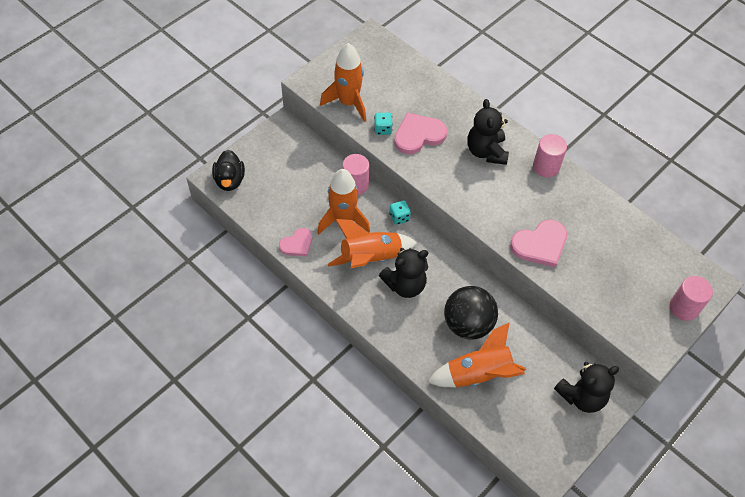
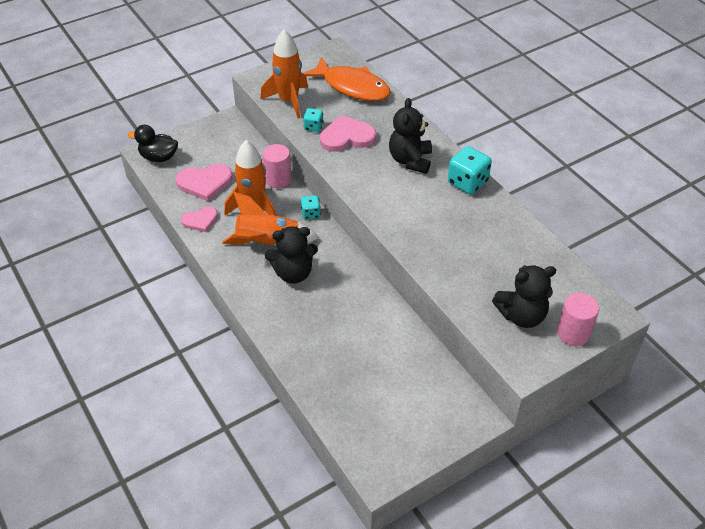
camera: 15 degrees right, 10 degrees down
(230, 180) = (159, 157): black duck -> black duck turned 90 degrees clockwise
(404, 76) = (352, 87): none -> orange fish
(468, 324) = (344, 320): black ball -> none
(478, 374) = (338, 367): orange rocket -> none
(540, 245) = (435, 249): pink heart -> pink heart (205, 183)
(546, 167) = (467, 182): pink cylinder -> turquoise dice
(582, 396) = (442, 409): black teddy bear -> black teddy bear (521, 316)

